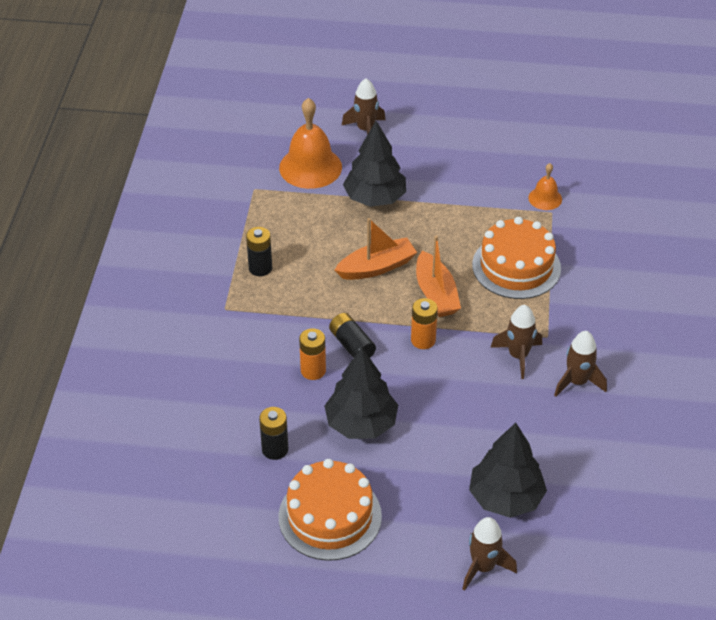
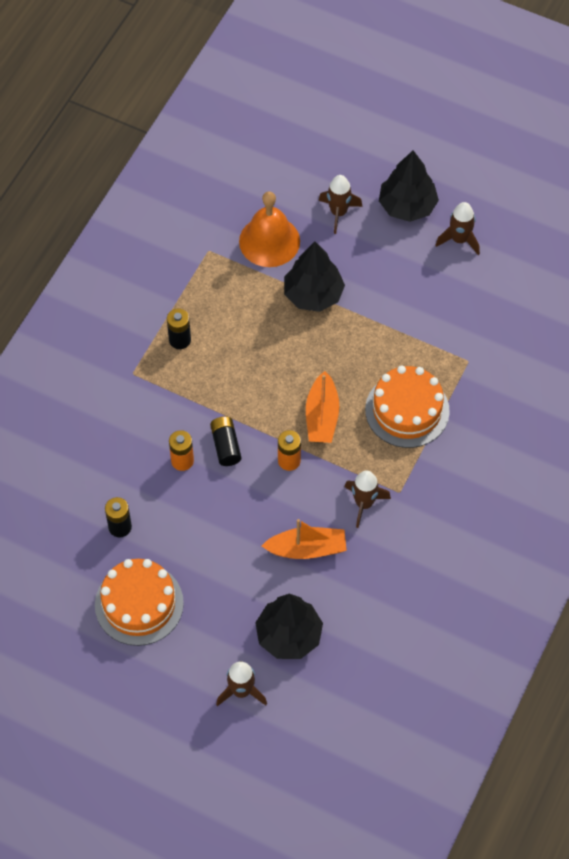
camera: 20 degrees right, 15 degrees up
(361, 423) = (200, 526): black tree -> black tree (407, 206)
(376, 267) = (282, 371): orange boat -> orange boat (307, 549)
(545, 198) = (470, 343): orange bell -> none
(577, 382) = (403, 546): brown rocket -> brown rocket (459, 240)

